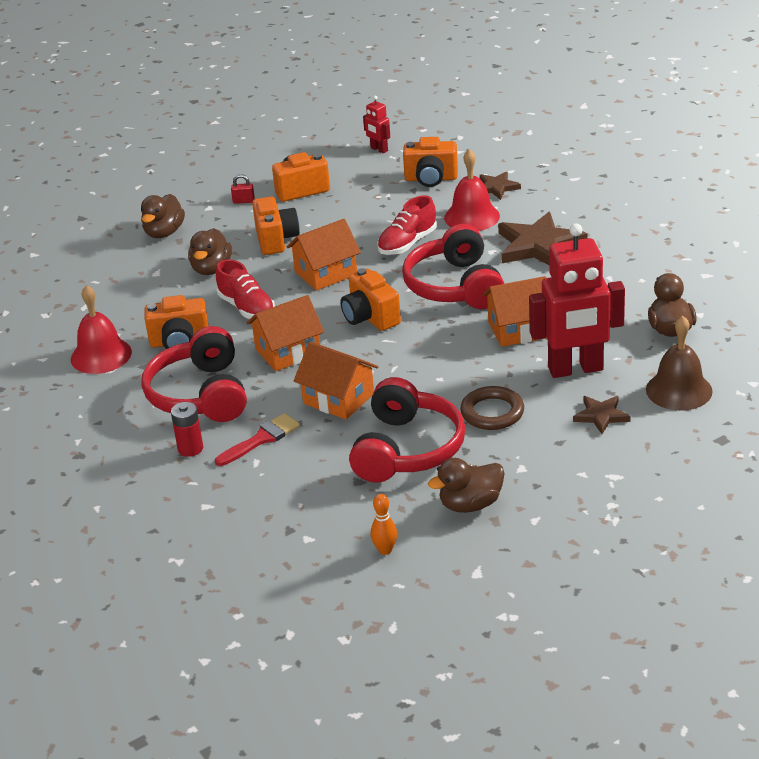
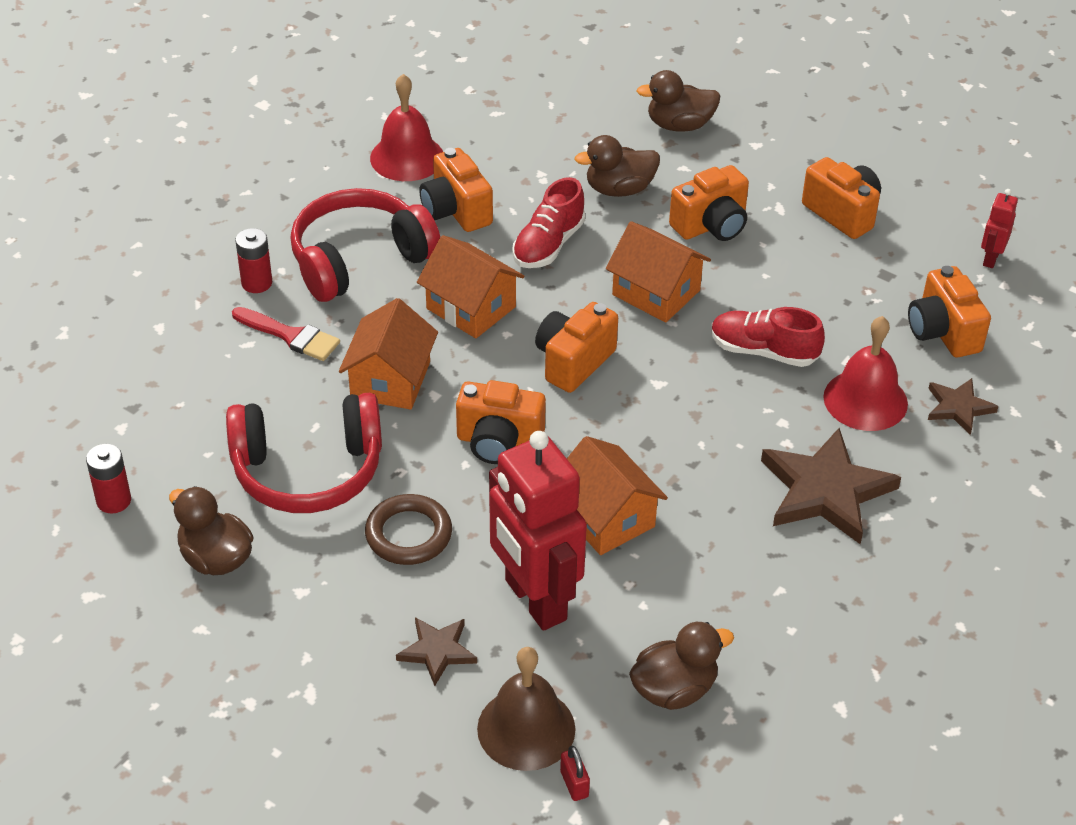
camera: 65 degrees right, 10 degrees up
(243, 201) = (787, 170): red padlock -> red padlock (574, 784)
(385, 550) = (114, 500): orange bowling pin -> red battery
(427, 361) = (499, 442): none -> orange camera
(455, 286) = (681, 426): red headphones -> none

